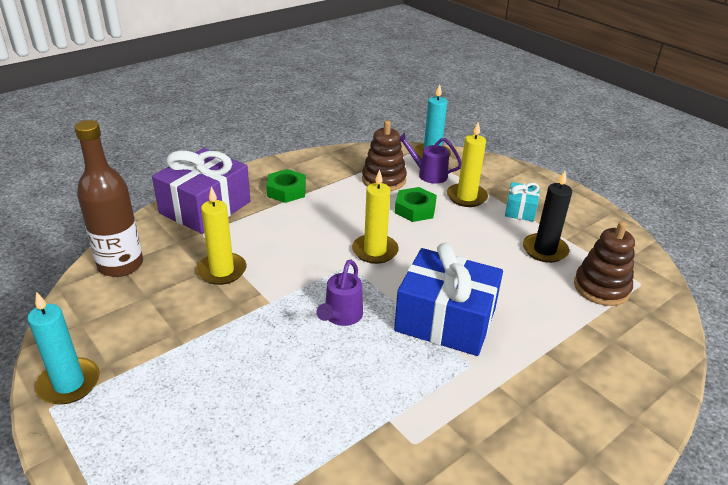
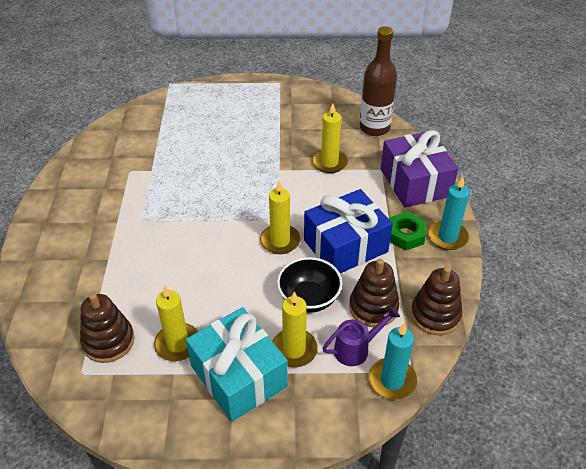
camera: 130 degrees right, 10 degrees up
(69, 383) = (289, 90): turquoise candle -> turquoise candle (447, 237)
(341, 316) = (236, 191): purple watering can -> none
(357, 155) = (435, 315): none -> brown stacking toy
(415, 209) = (309, 298): green nut -> black bowl
(445, 320) = (182, 233): blue gift -> blue gift (345, 246)
(520, 210) = (239, 376): turquoise gift -> turquoise gift, size x2.03
(544, 250) = (177, 344): black candle -> yellow candle

